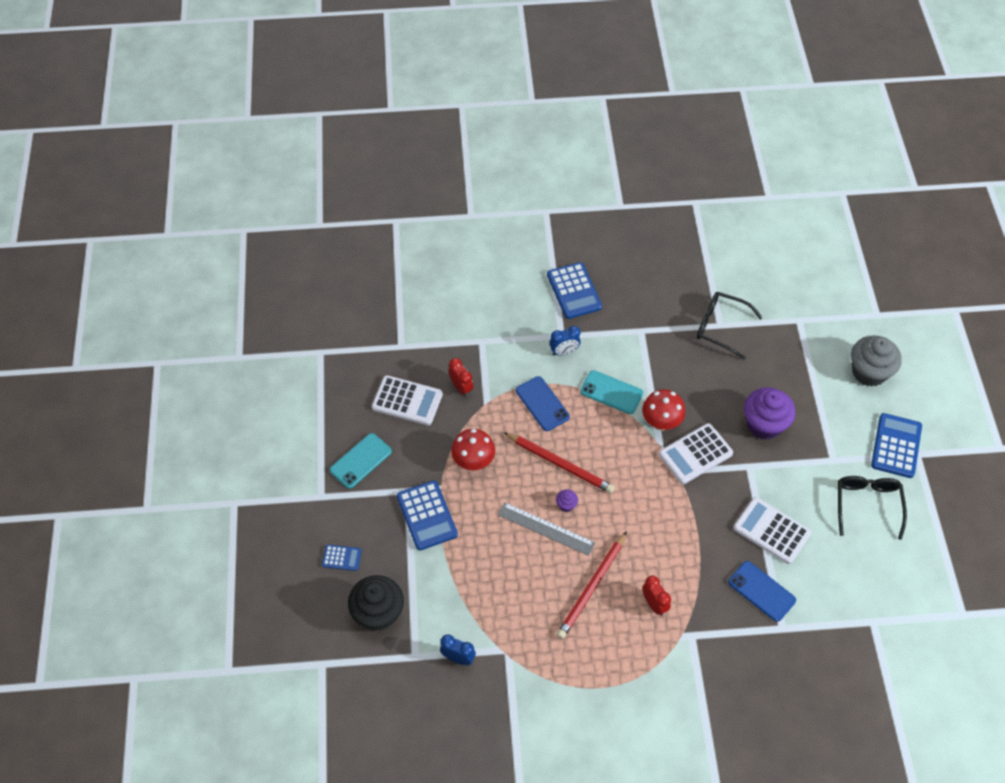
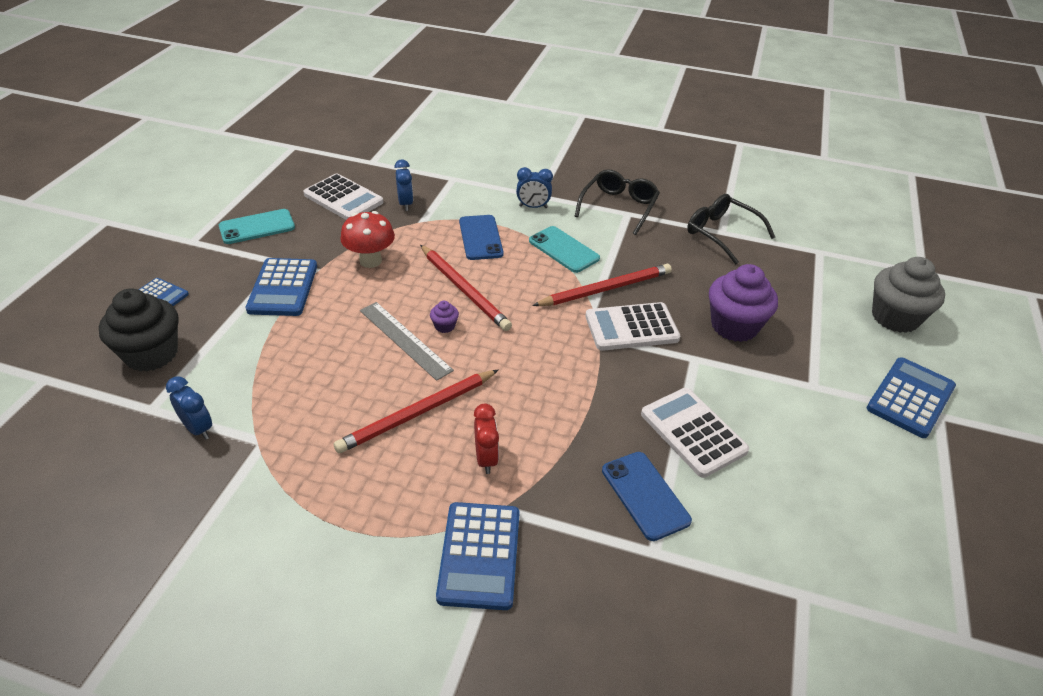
camera: 20 degrees right, 15 degrees down
(461, 387) = (405, 204): red clock -> blue clock
(574, 291) = (574, 169): blue calculator -> blue calculator (479, 555)
(661, 422) = (605, 289): red mushroom -> red pencil
(867, 505) = (846, 447): black glasses -> black glasses (618, 207)

